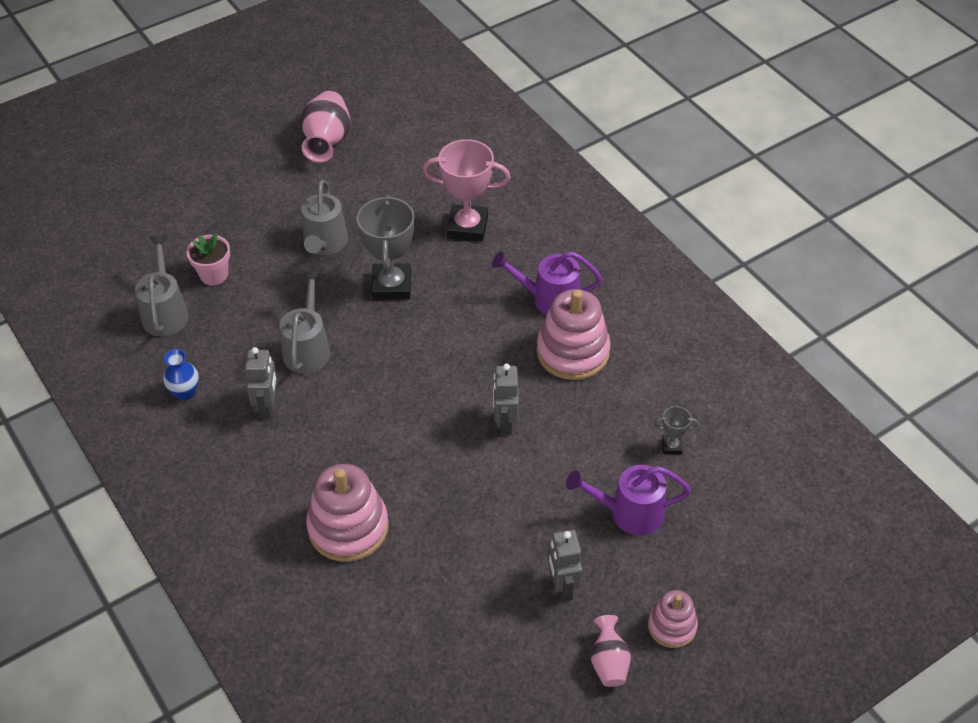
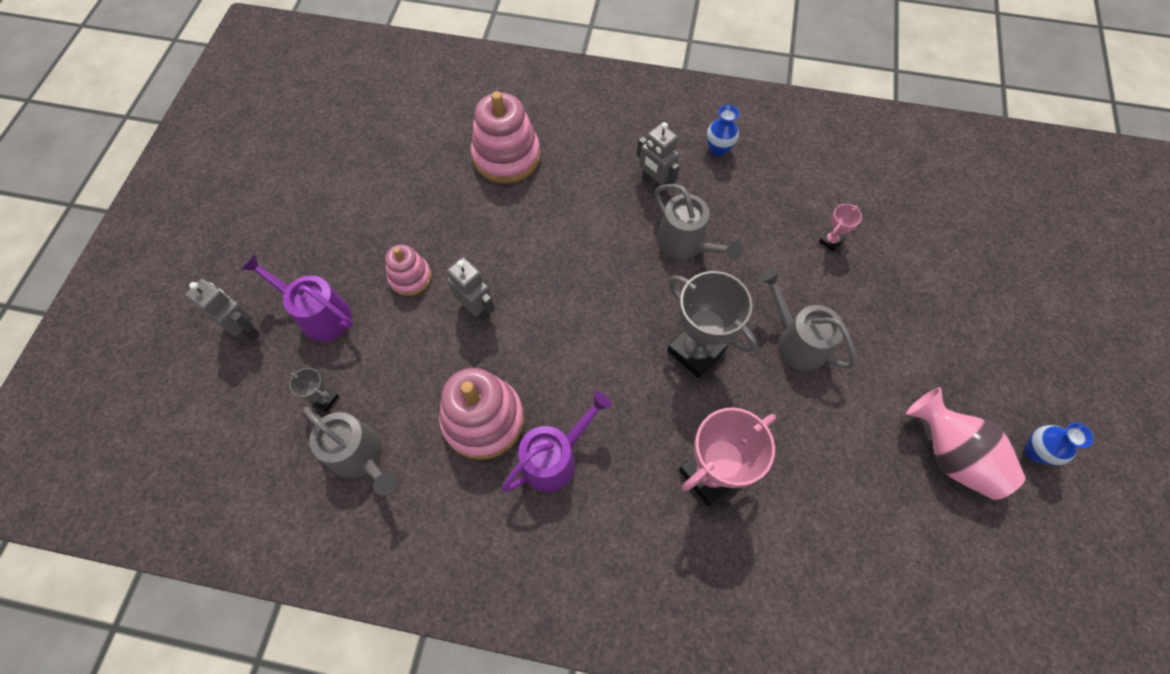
camera: 135 degrees right, 15 degrees up
(165, 312) = (815, 186): grey watering can -> grey watering can (361, 457)
(214, 274) = (830, 241): pink flower pot -> pink trophy
(283, 113) = (1035, 451): none -> blue vase
(562, 586) = (326, 228): grey robot -> grey robot (245, 328)
(609, 662) = (256, 207): pink vase -> none
(628, 513) = (319, 315): purple watering can -> purple watering can turned 105 degrees counterclockwise
(672, 446) = (325, 399): grey trophy -> grey trophy turned 75 degrees clockwise
(672, 626) = (227, 260): pink stacking toy -> pink stacking toy (410, 277)

